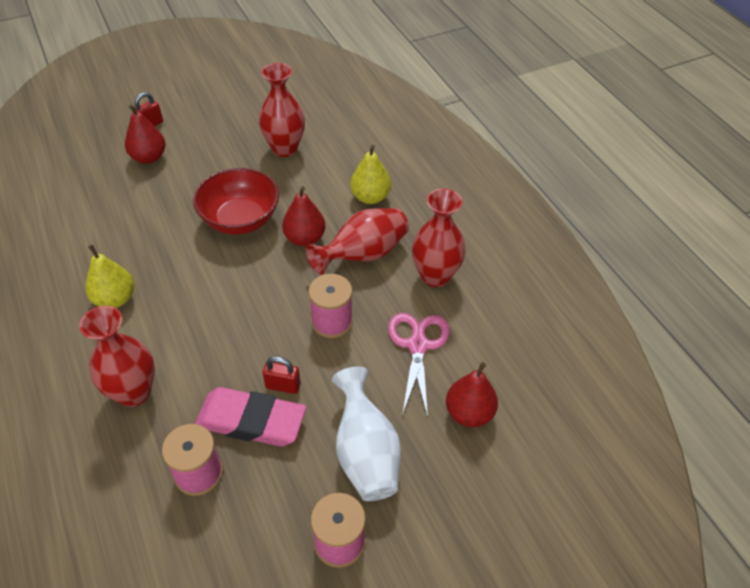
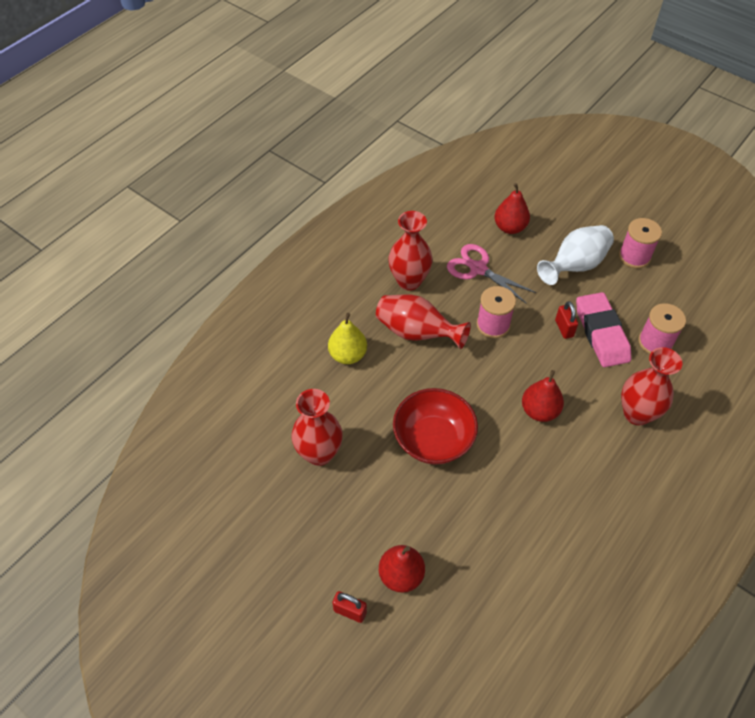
camera: 115 degrees left, 5 degrees up
(115, 299) = (577, 482): yellow pear -> none
(304, 238) = (424, 380): red pear -> red pear (539, 411)
(418, 345) = (478, 269): pink scissors -> pink scissors turned 60 degrees clockwise

